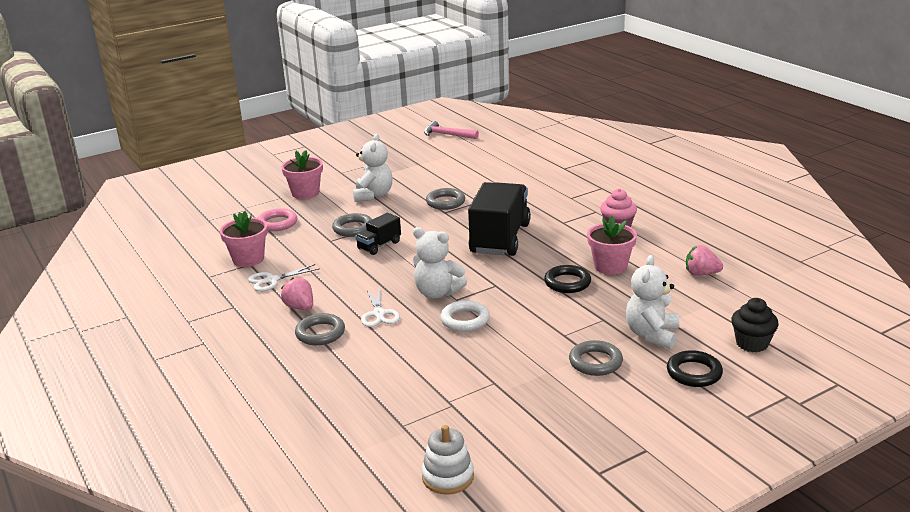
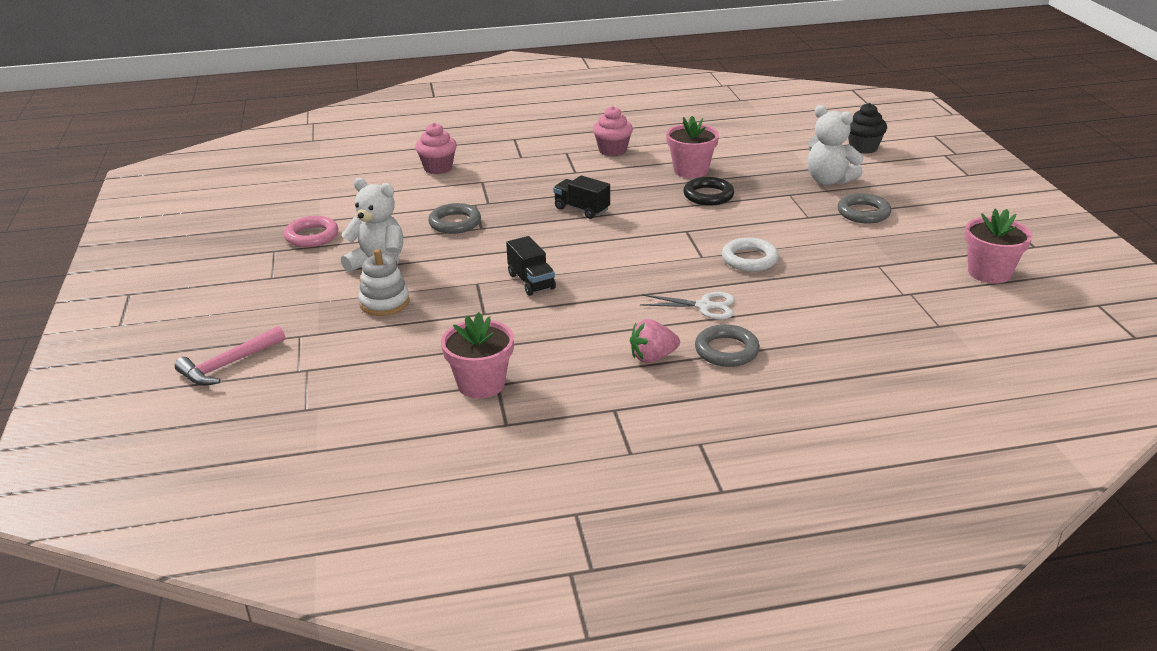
camera: 70 degrees left, 5 degrees up
(272, 280) = (562, 370): white scissors -> none
(277, 223) = (386, 348): pink ring -> pink ring (312, 236)
(305, 193) = (309, 313): pink flower pot -> pink flower pot (989, 273)
(353, 228) = (465, 292): grey ring -> none
(437, 293) = (679, 264): white teddy bear -> none
(447, 135) = (251, 188): pink hammer -> pink hammer (228, 364)
(448, 477) = (1030, 315): white stacking toy -> white stacking toy (384, 303)
(500, 238) = (581, 209): black truck -> black truck, size x0.48
(525, 176) = (438, 168): none -> pink cupcake
(694, 373) = (898, 178): black ring -> none
(701, 274) = (734, 138): pink strawberry -> none

